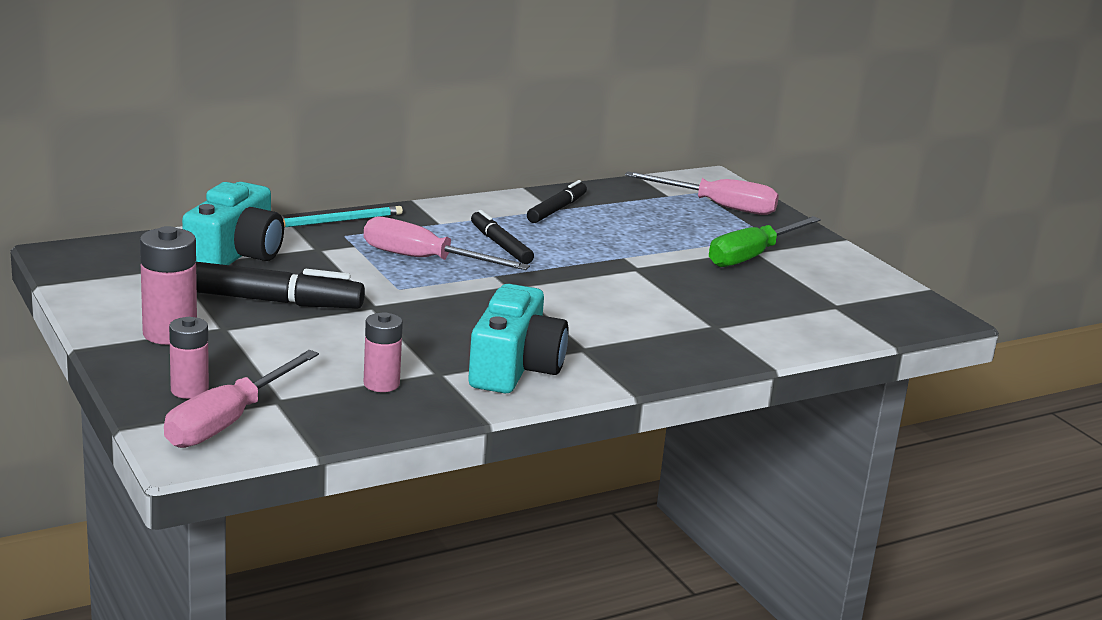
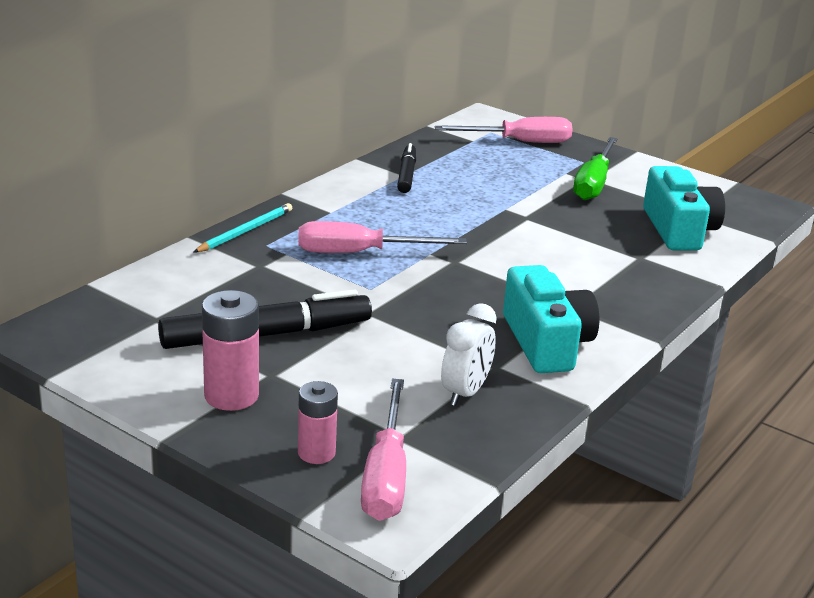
camera: 25 degrees left, 5 degrees up
(236, 254) = (196, 291): turquoise camera -> turquoise camera (679, 230)
(381, 384) = (465, 393): pink battery -> white clock
(500, 245) = (403, 222): black marker -> none

